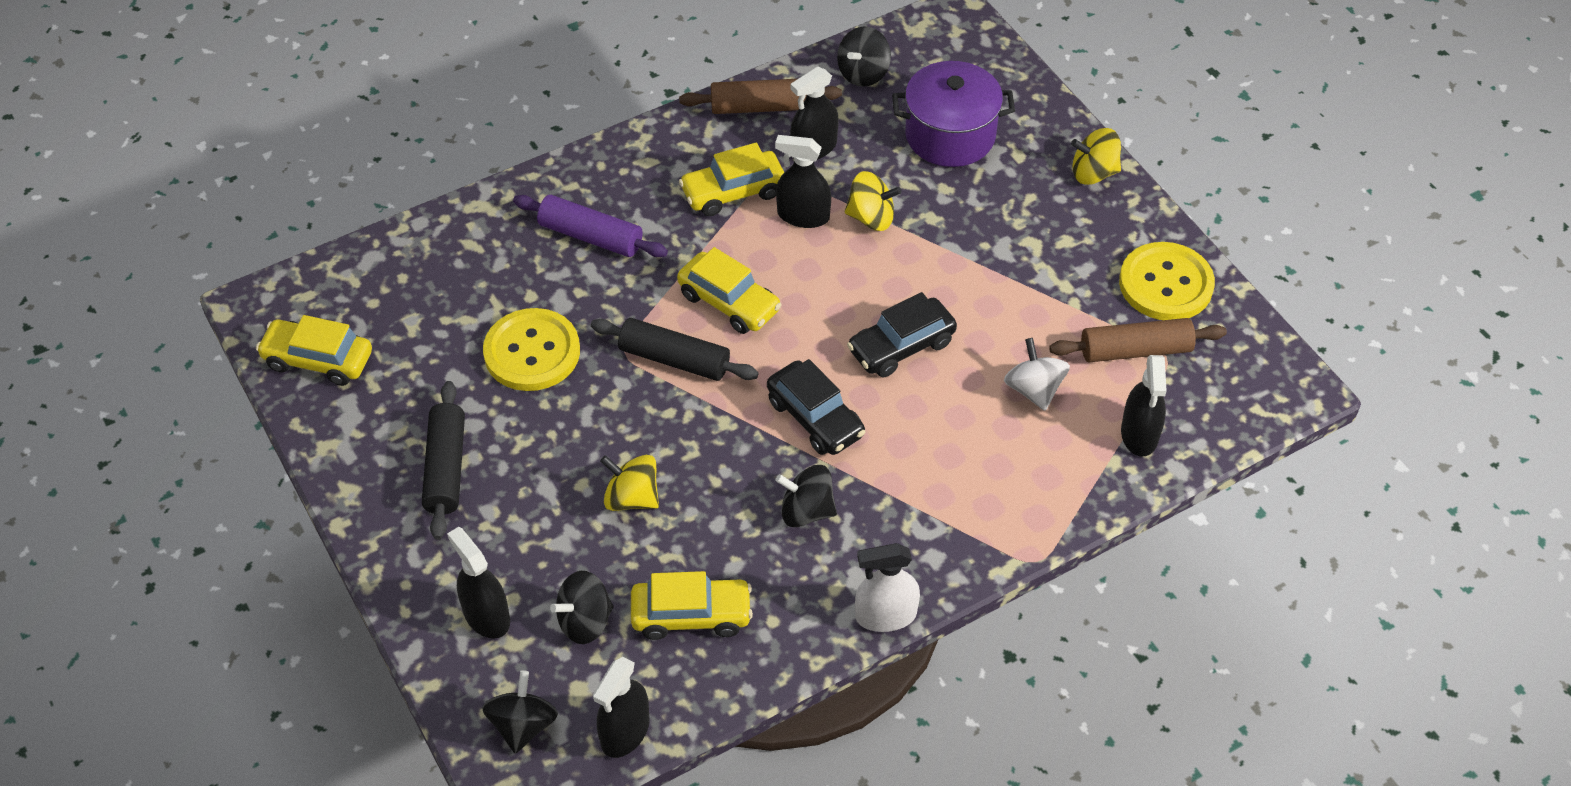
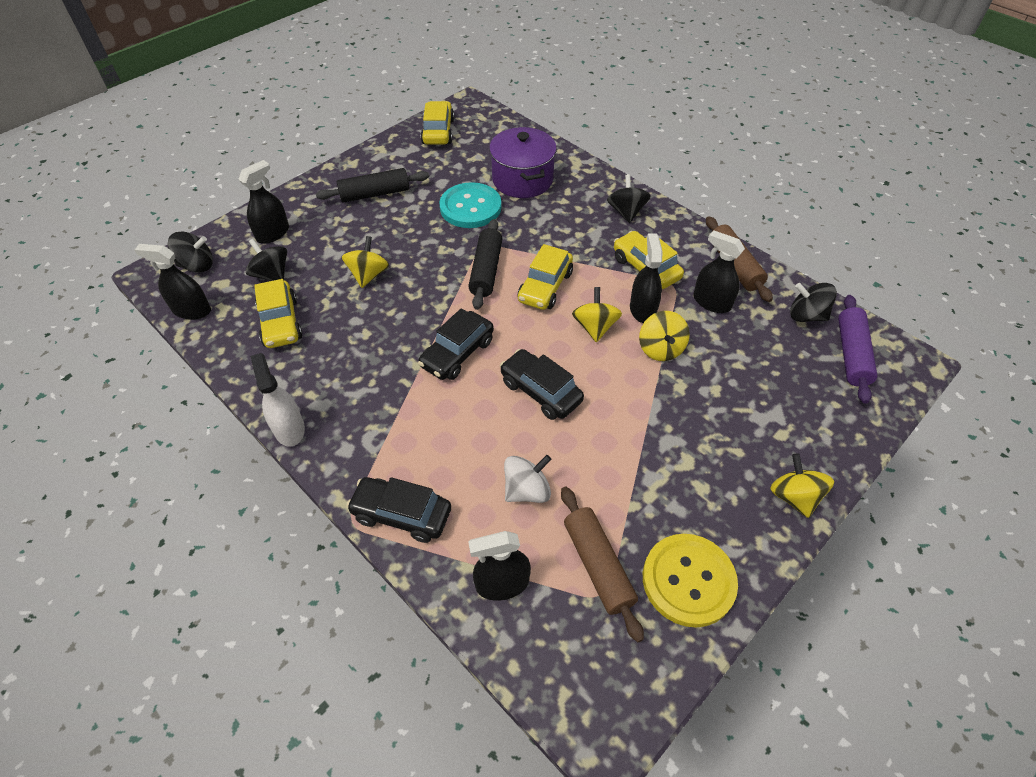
camera: 75 degrees right, 0 degrees up
(532, 352) = (470, 207): yellow button -> turquoise button
(590, 236) = (573, 211): purple rolling pin -> purple rolling pin (851, 354)
(806, 511) = (374, 365): black spinning top -> black spinning top (626, 212)
(817, 270) = (595, 327): none -> yellow spinning top
(950, 135) = (775, 382): purple pot -> purple pot (522, 180)
(1038, 511) = (402, 514): none -> black car

